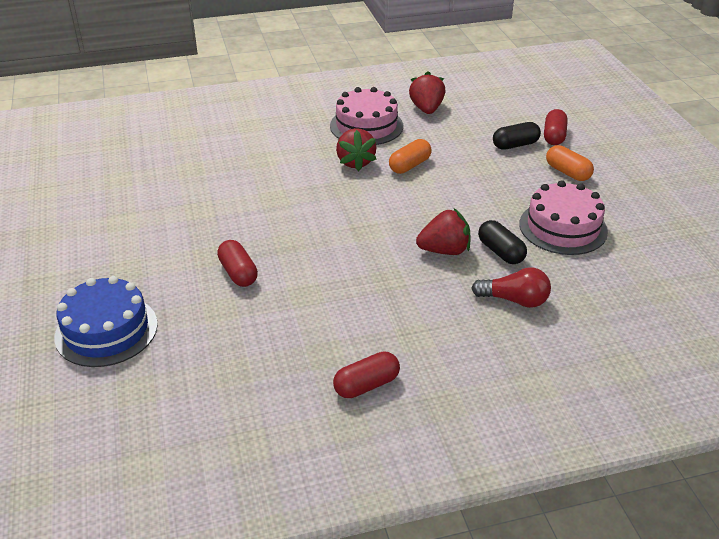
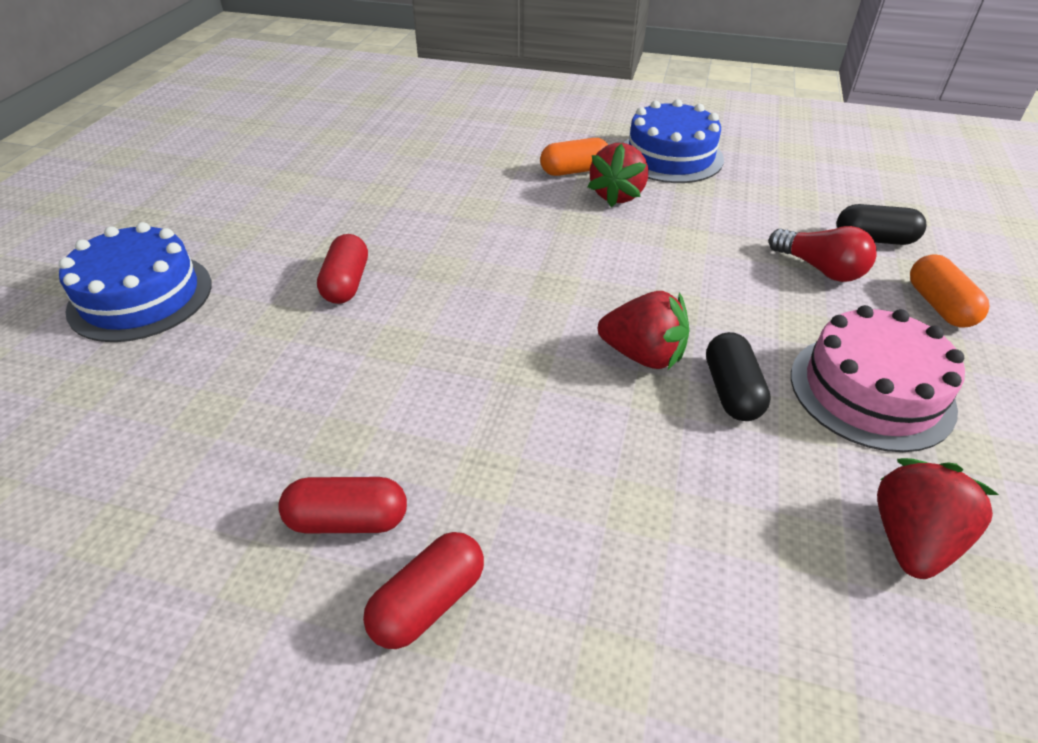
camera: 30 degrees right, 5 degrees up
(366, 126) = (670, 156): pink cake -> blue cake
(409, 165) = (688, 221): orange capsule -> orange capsule (574, 171)
(426, 109) = (771, 157): red strawberry -> red strawberry (911, 539)
(514, 300) = (695, 482): red light bulb -> red light bulb (820, 269)
(554, 136) = (950, 245): red capsule -> red capsule (428, 602)

